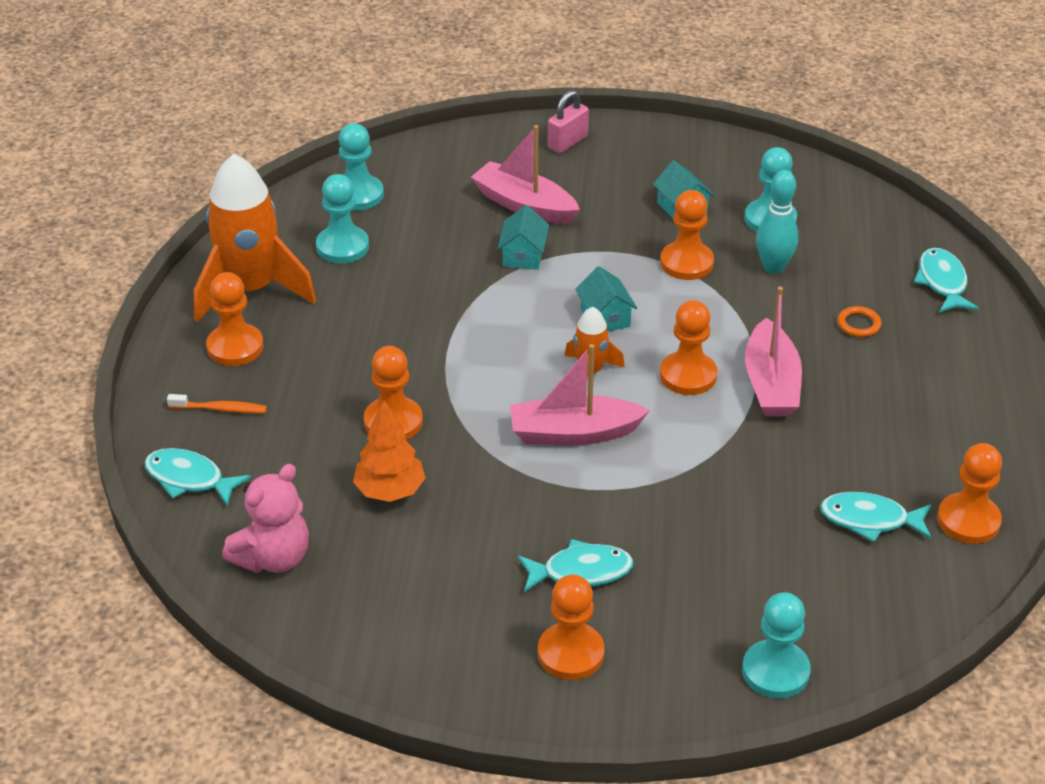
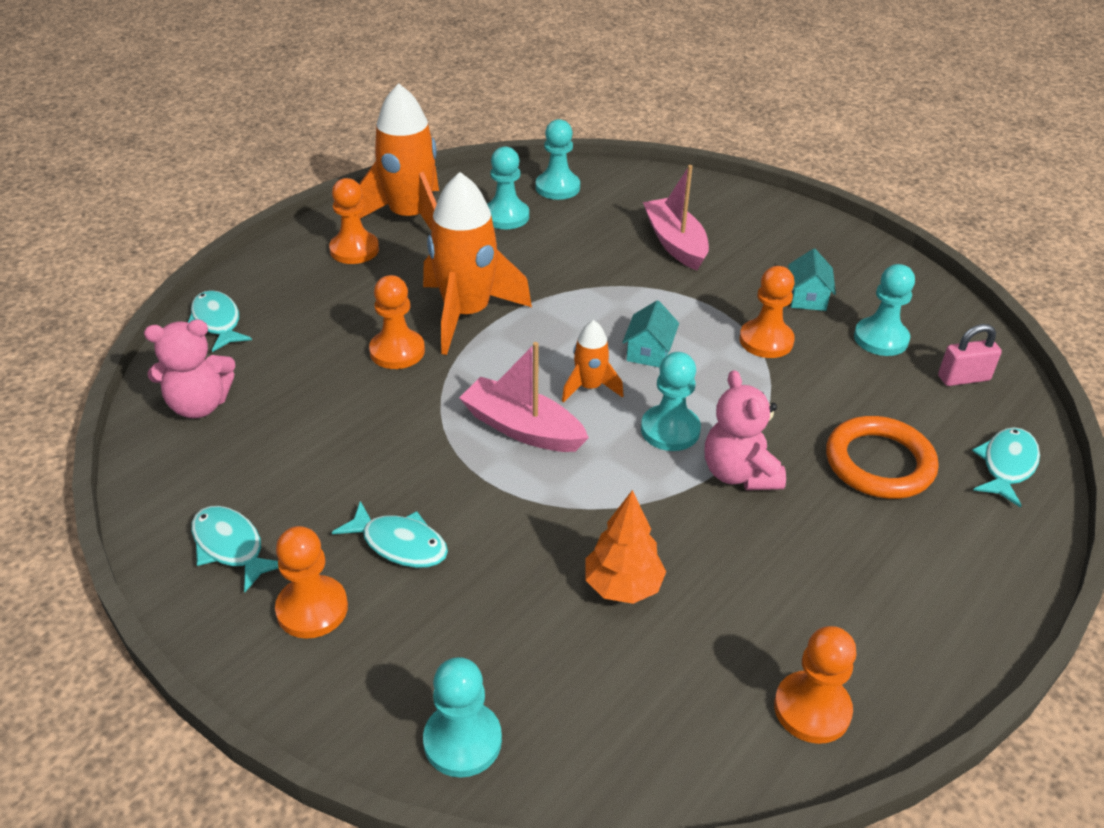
camera: 35 degrees right, 0 degrees up
(220, 409) = (294, 286): orange toothbrush -> none
(390, 491) = (334, 400): orange tree -> orange tree (623, 586)
(415, 358) = (467, 314): none -> orange rocket
(523, 255) = (634, 277): turquoise house -> none
(567, 142) = (760, 213): pink padlock -> pink padlock (963, 378)
(688, 375) = (670, 430): orange pawn -> turquoise pawn
(771, 384) = (739, 473): pink boat -> pink teddy bear
(773, 267) = (843, 378): turquoise bowling pin -> none
(858, 324) = (879, 463): orange ring -> orange ring, size x2.26
(870, 520) = (707, 649): turquoise fish -> turquoise fish (231, 547)

